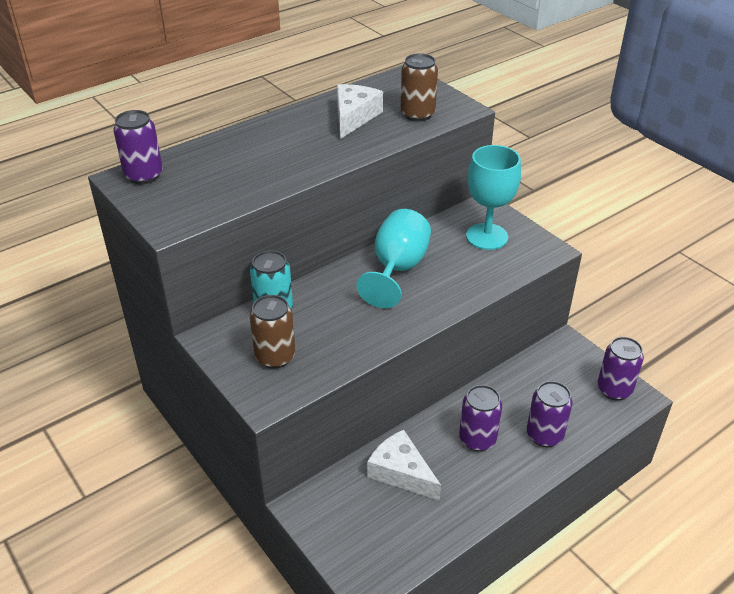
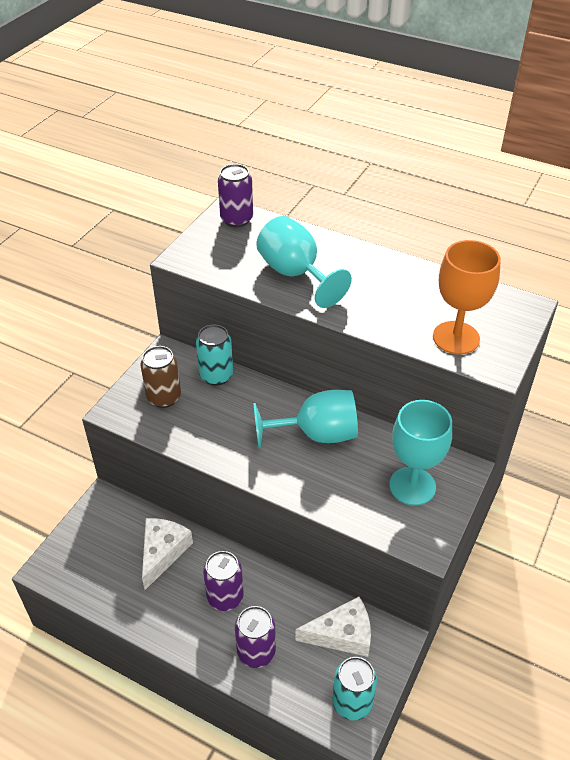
camera: 65 degrees right, 5 degrees up
(265, 165) = (295, 274): none -> turquoise goblet
(354, 117) = (414, 298): white cheese -> white cheese (342, 634)
(417, 114) = (456, 338): brown can -> orange goblet
(614, 390) = (352, 703): purple can -> turquoise can

